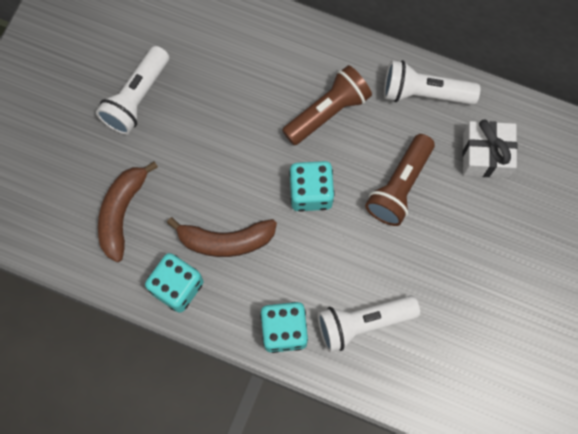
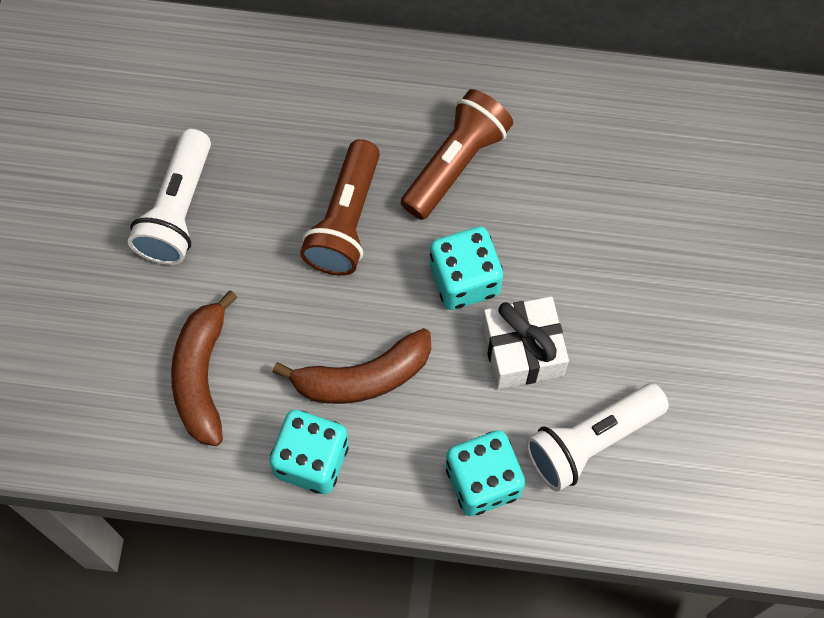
camera: 15 degrees left, 5 degrees down
(399, 186) = (586, 240): brown flashlight -> brown flashlight (345, 221)
(424, 92) = (582, 105): white flashlight -> none
(485, 155) = (691, 168): white gift -> white gift (522, 351)

